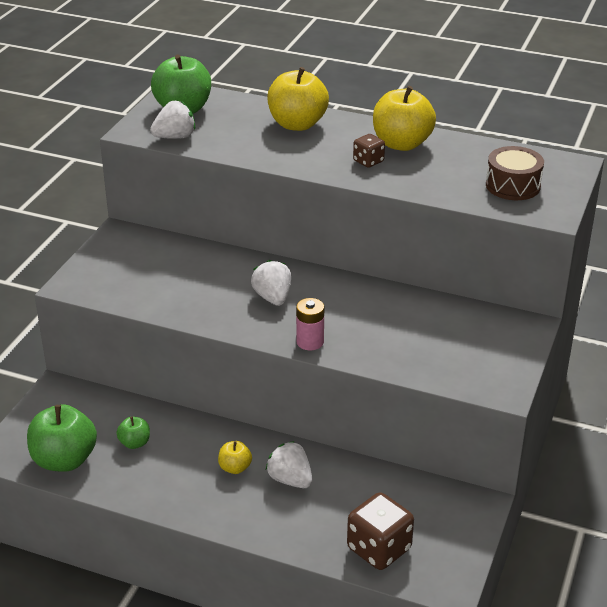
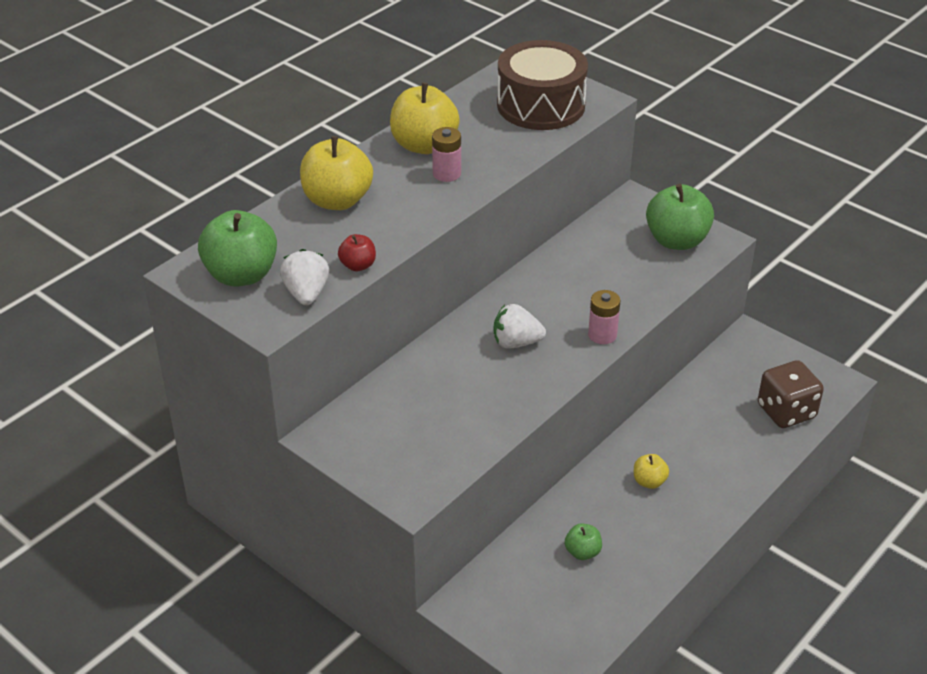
camera: 70 degrees left, 5 degrees up
(64, 460) = (588, 617): green apple -> green apple (676, 240)
(220, 149) = (358, 265): none -> red apple
(290, 479) = (679, 446): white strawberry -> none
(368, 161) = (446, 174): brown dice -> pink battery
(513, 185) = (541, 105): brown drum -> brown drum, size x1.62

